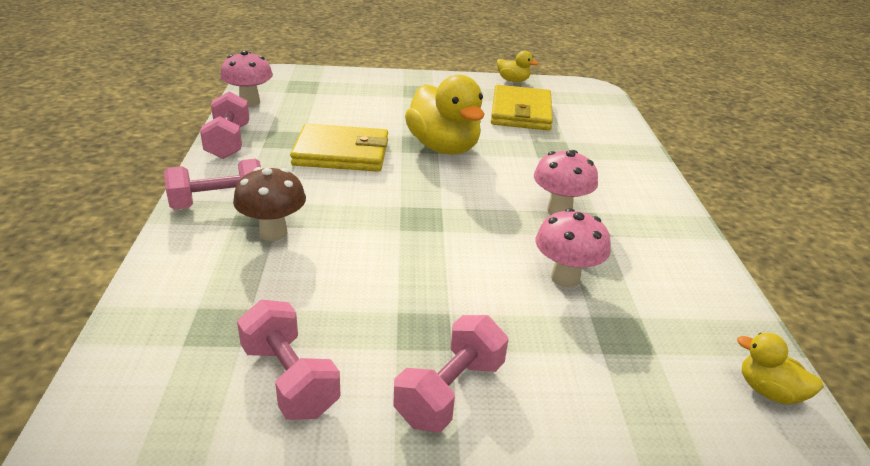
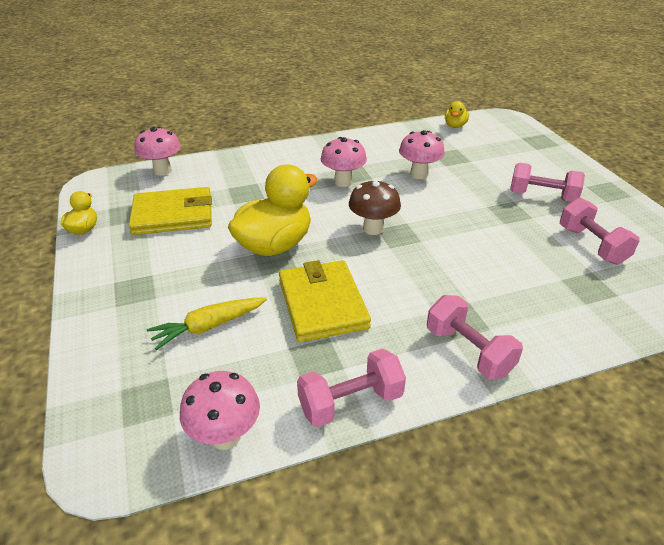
camera: 105 degrees left, 5 degrees up
(273, 232) = (479, 300): brown mushroom -> brown mushroom (373, 229)
(289, 379) = (592, 245): pink dumbbell -> pink dumbbell turned 60 degrees counterclockwise
(353, 109) = (209, 327): none -> yellow carrot
(611, 115) = (162, 171): none -> pink mushroom

